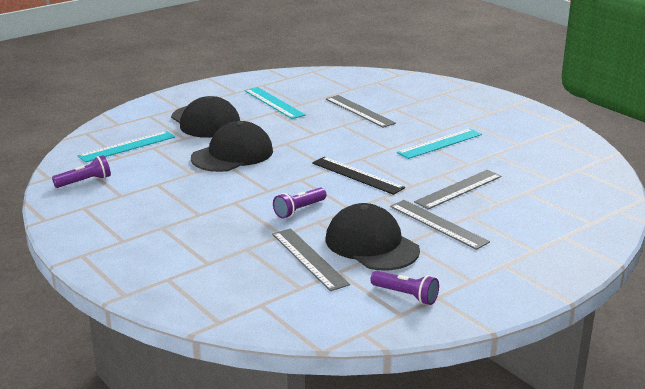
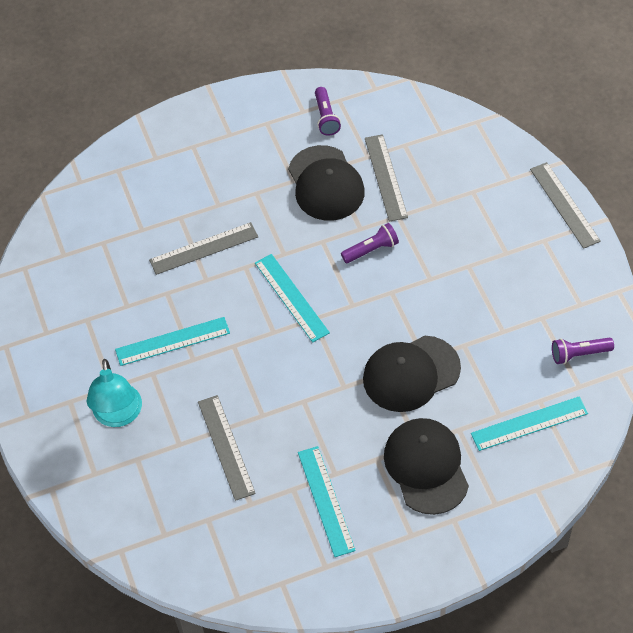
camera: 160 degrees left, 30 degrees up
(357, 175) = (291, 297): black ruler -> turquoise ruler
(406, 295) = (326, 117): purple flashlight -> purple flashlight turned 150 degrees counterclockwise
(438, 224) = (253, 199): grey ruler -> grey ruler (564, 205)
(449, 112) = (118, 415): none -> turquoise lamp

